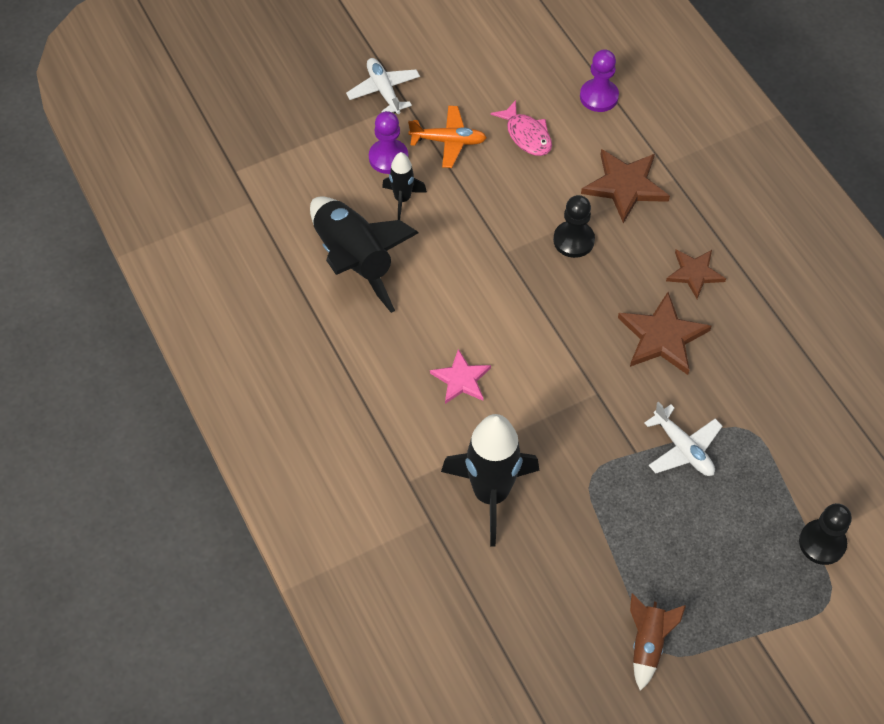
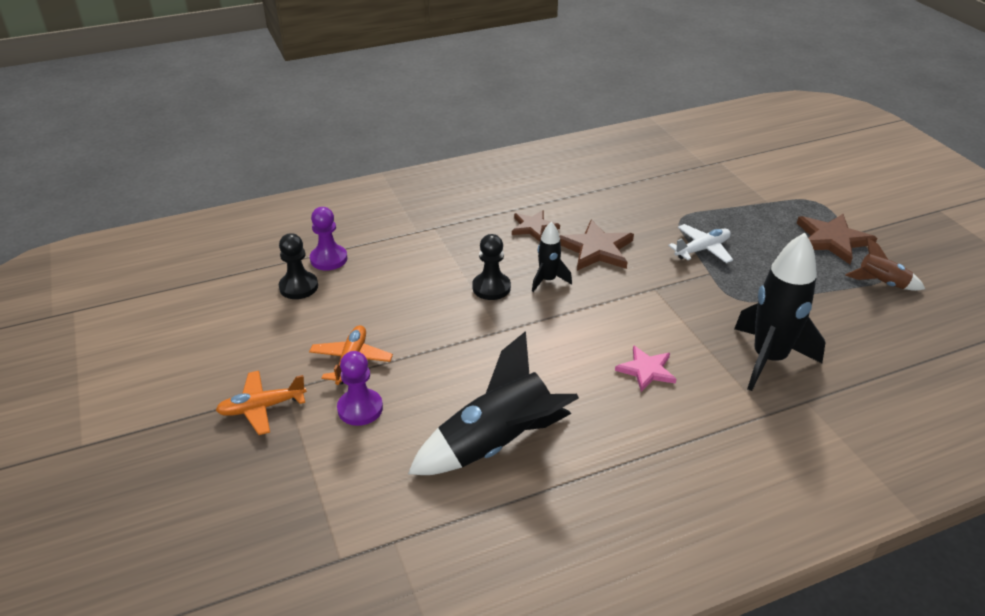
camera: 85 degrees left, 20 degrees down
(384, 91) = (262, 407): white plane -> orange plane
(402, 199) = (420, 400): black rocket -> black rocket (548, 280)
(526, 135) = (360, 306): pink fish -> none
(625, 186) = (436, 254): brown star -> brown star (832, 240)
(822, 543) = (770, 198): black pawn -> black pawn (298, 287)

